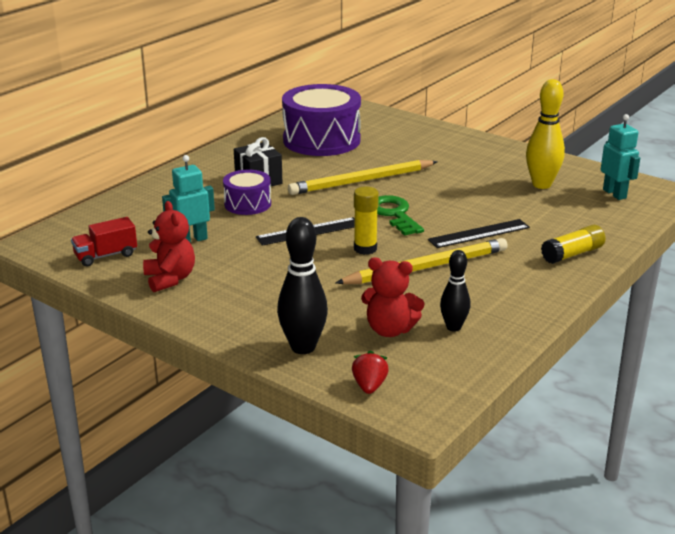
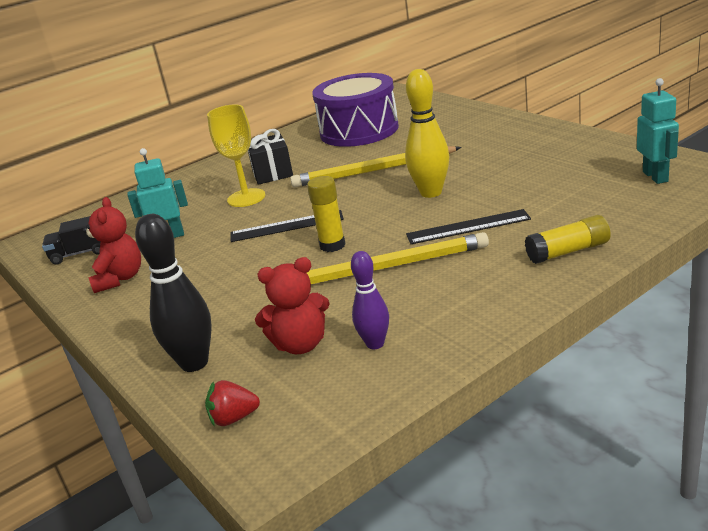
camera: 20 degrees right, 0 degrees up
(106, 255) = (81, 253): red truck -> black truck
(247, 204) = (246, 198): purple drum -> yellow goblet
(369, 386) = (234, 418): red strawberry -> red strawberry turned 120 degrees counterclockwise
(390, 330) = (300, 344): red teddy bear -> red teddy bear turned 45 degrees counterclockwise
(394, 214) = (386, 206): green key -> none
(453, 327) = (375, 344): black bowling pin -> purple bowling pin
(541, 185) = (570, 168): yellow bowling pin -> yellow bowling pin (431, 193)

